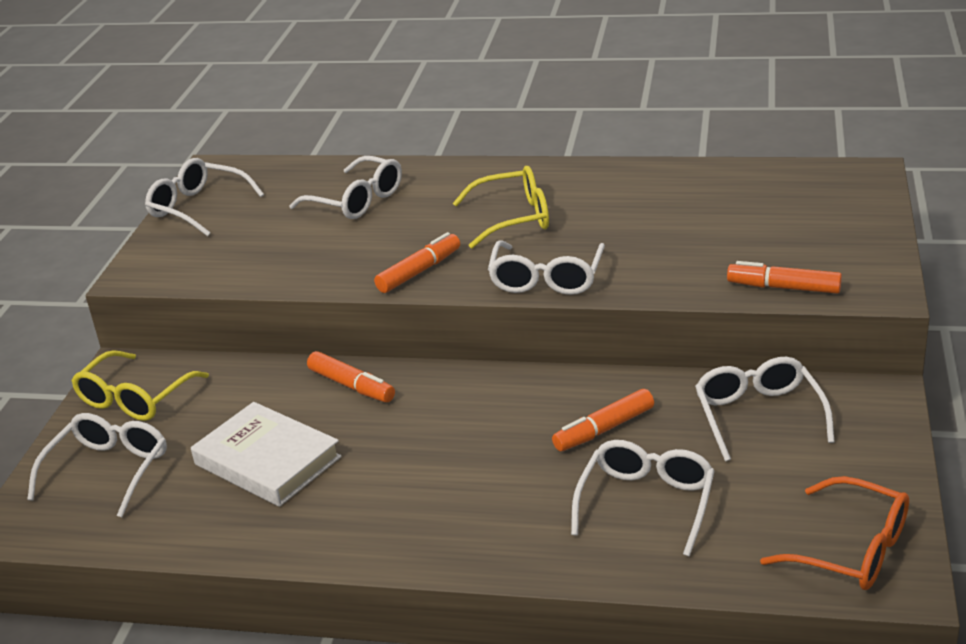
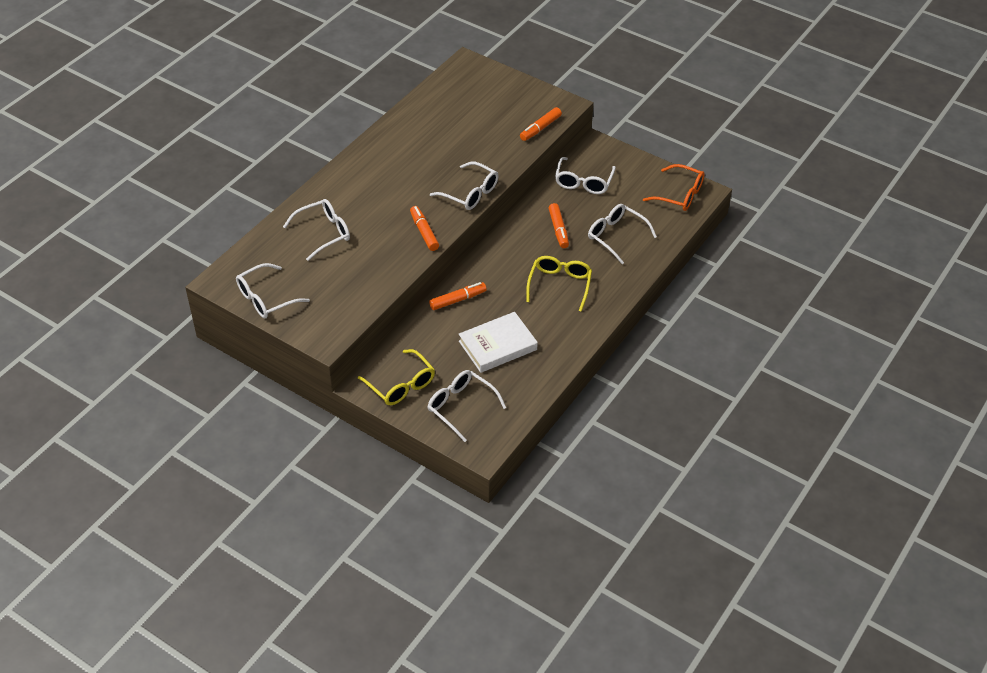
camera: 70 degrees left, 15 degrees up
(514, 218) = (401, 184): yellow glasses -> yellow glasses (560, 285)
(758, 415) = (583, 182): white glasses -> white glasses turned 90 degrees counterclockwise
(852, 550) = (680, 195): orange glasses -> orange glasses turned 60 degrees clockwise

